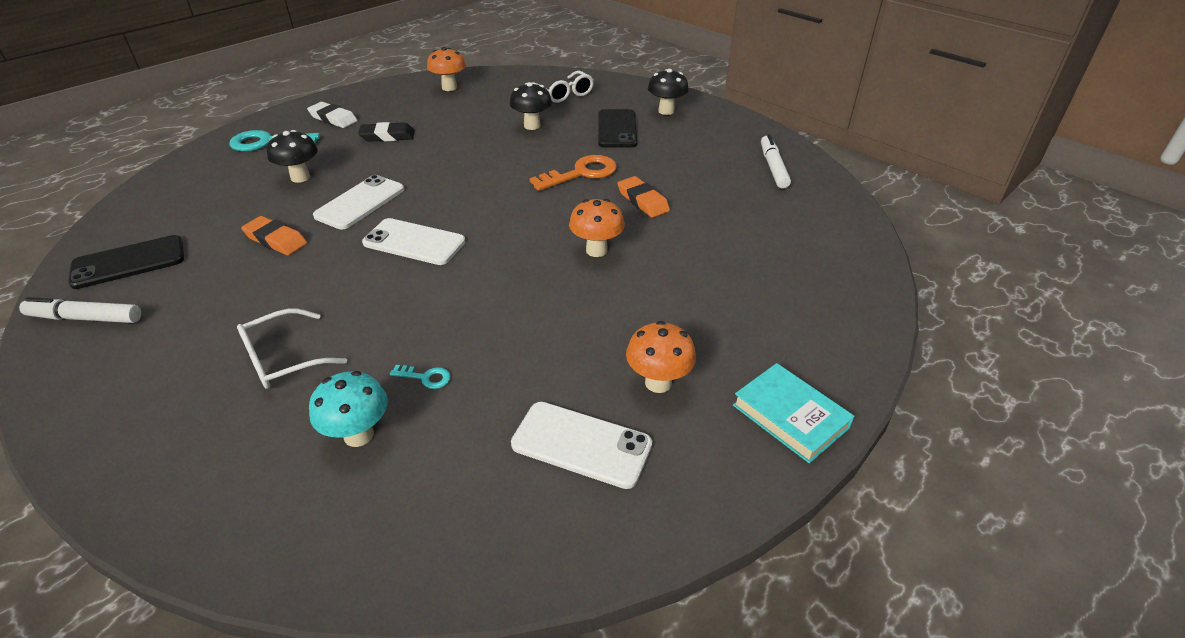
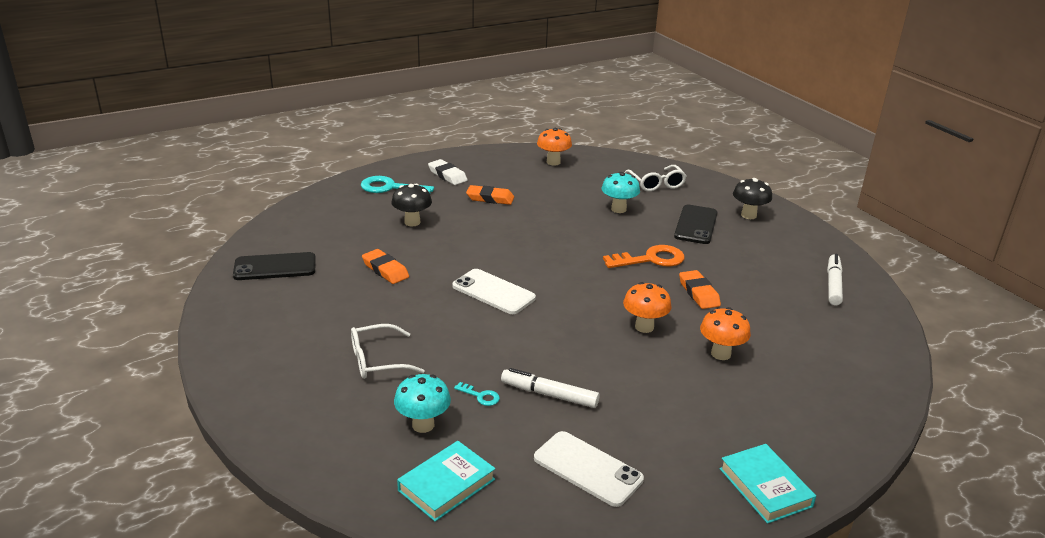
camera: 15 degrees right, 10 degrees down
(85, 318) = (242, 303): white marker -> white marker (549, 394)
(360, 202) = (456, 252): white phone -> none
(387, 136) = (490, 198): black eraser -> orange eraser
(406, 515) = (446, 485): none -> turquoise book
(532, 126) = (618, 209): black mushroom -> turquoise mushroom
(658, 382) = (663, 439): orange mushroom -> orange mushroom (720, 354)

